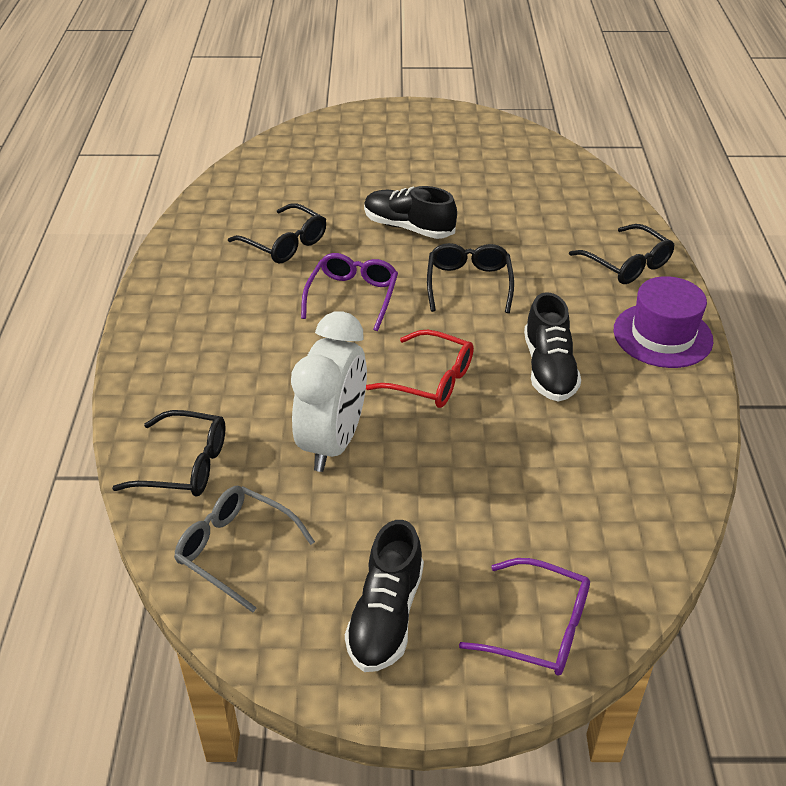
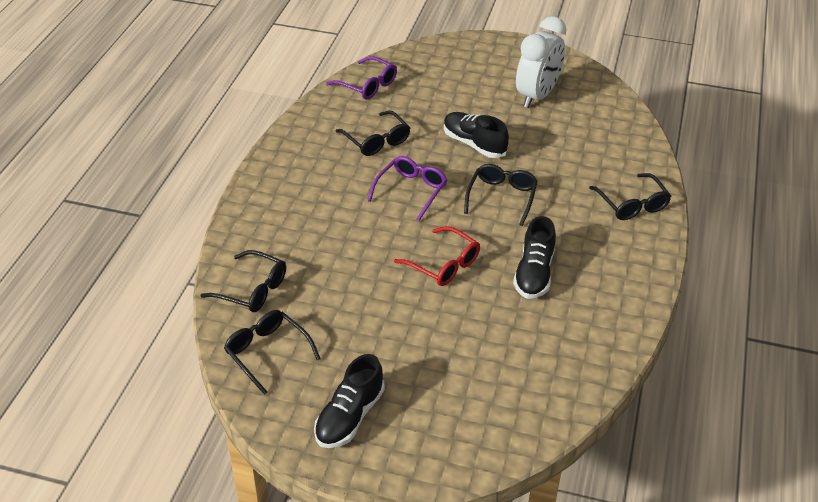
camera: 15 degrees right, 0 degrees up
(235, 550) = (267, 353): grey glasses -> black glasses
(333, 442) = (357, 295): white clock -> white clock (537, 96)
(539, 628) = (448, 448): purple glasses -> purple glasses (367, 85)
(662, 335) = (633, 265): purple hat -> none

